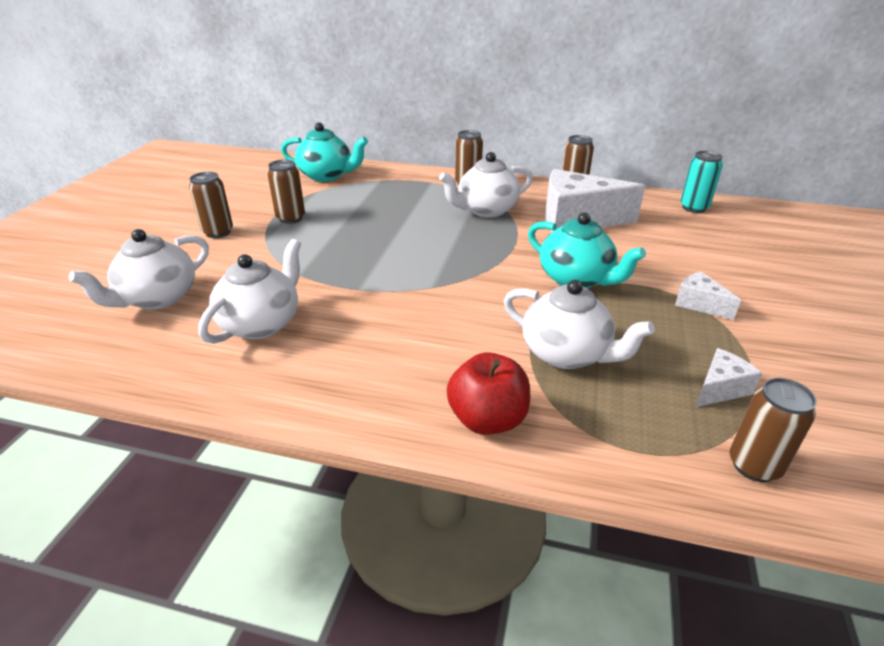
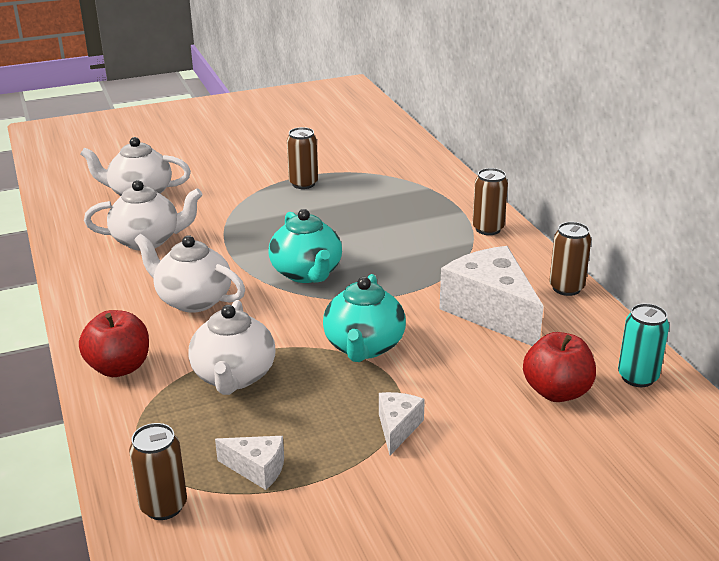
camera: 55 degrees right, 5 degrees down
(218, 232) = (246, 170): brown can -> none
(327, 175) = (400, 163): turquoise teapot -> turquoise teapot (307, 273)
(486, 210) = (441, 258): white teapot -> white teapot (193, 300)
(692, 235) = (556, 392): none -> red apple

